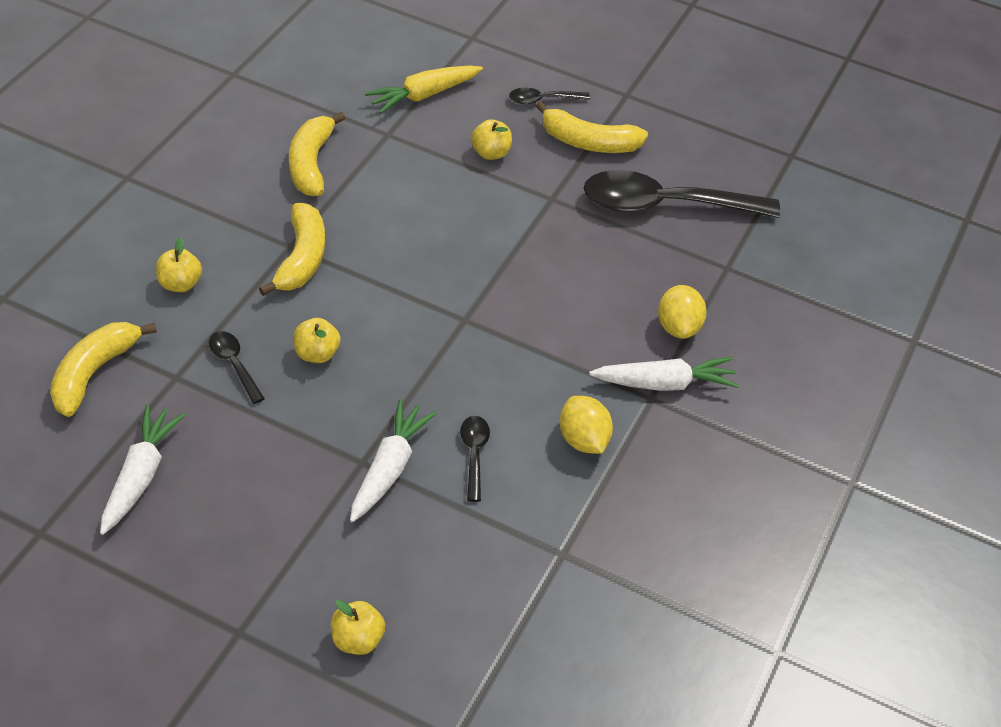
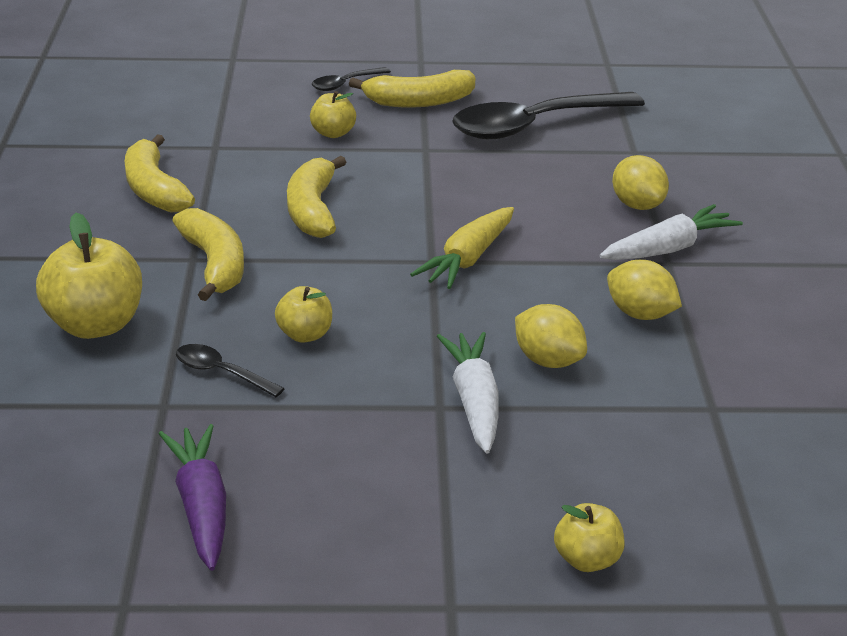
camera: 25 degrees left, 15 degrees down
(93, 373) = (59, 434): yellow banana -> yellow banana (312, 210)
(140, 476) = (201, 507): white carrot -> purple carrot
(180, 284) = (95, 325): yellow apple -> yellow apple, size x1.80
(423, 95) = (224, 110): yellow carrot -> yellow carrot (468, 259)
(474, 454) = (548, 361): black spoon -> yellow lemon

